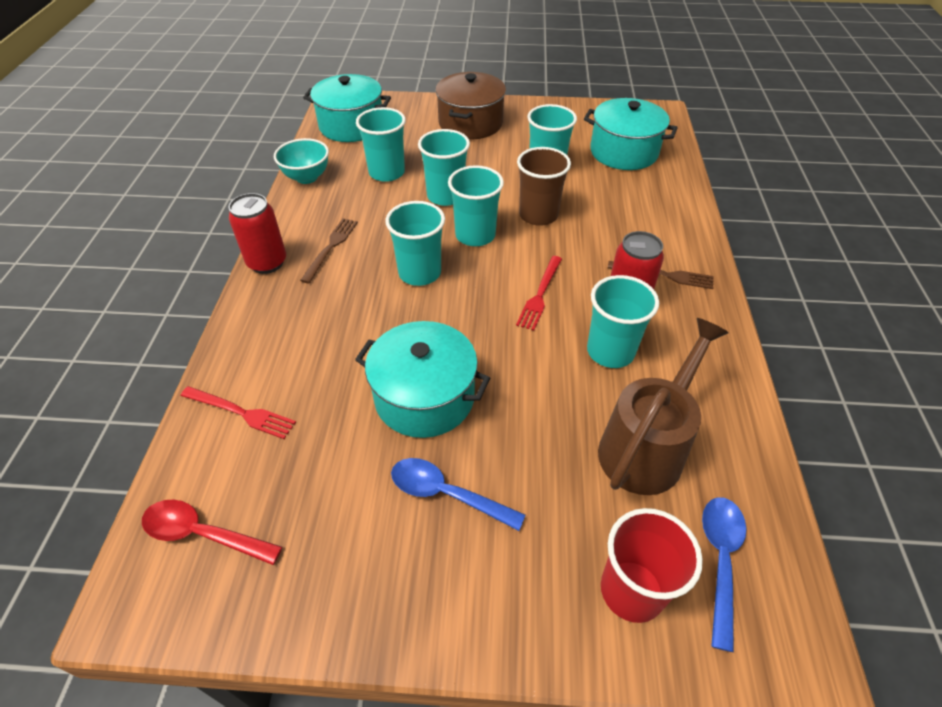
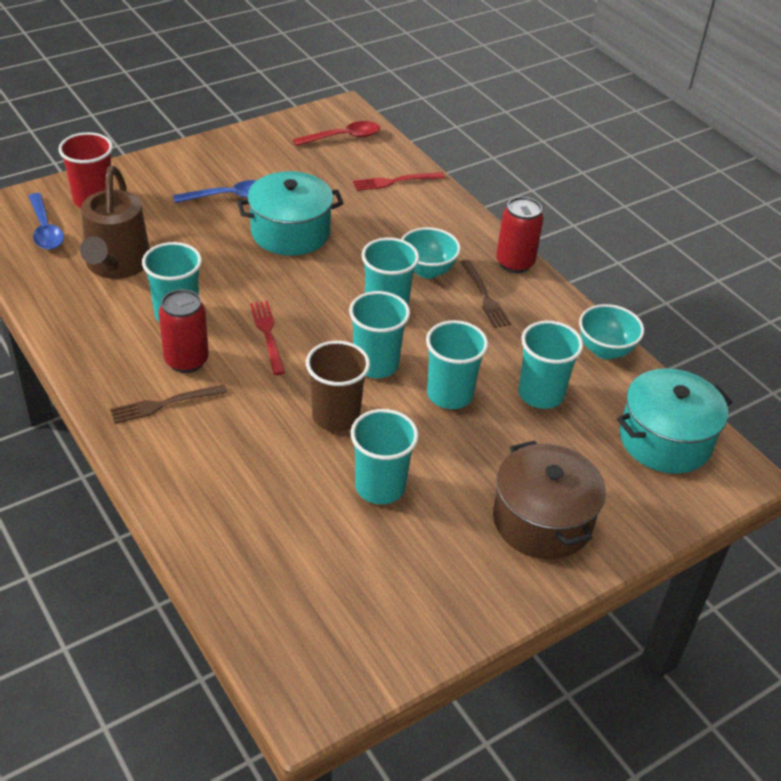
camera: 140 degrees right, 5 degrees down
(346, 290) = (427, 271): none -> turquoise bowl
(624, 152) = (307, 570): turquoise pot -> none

